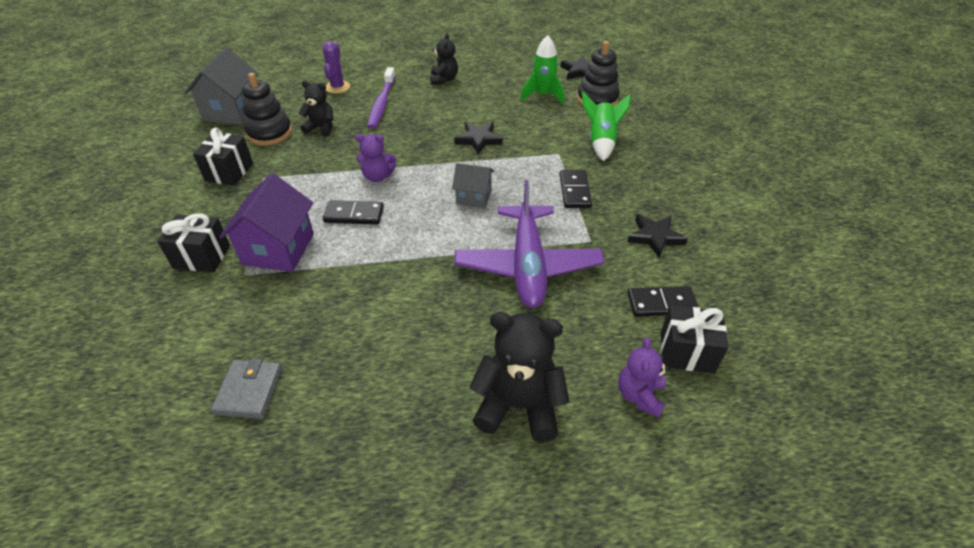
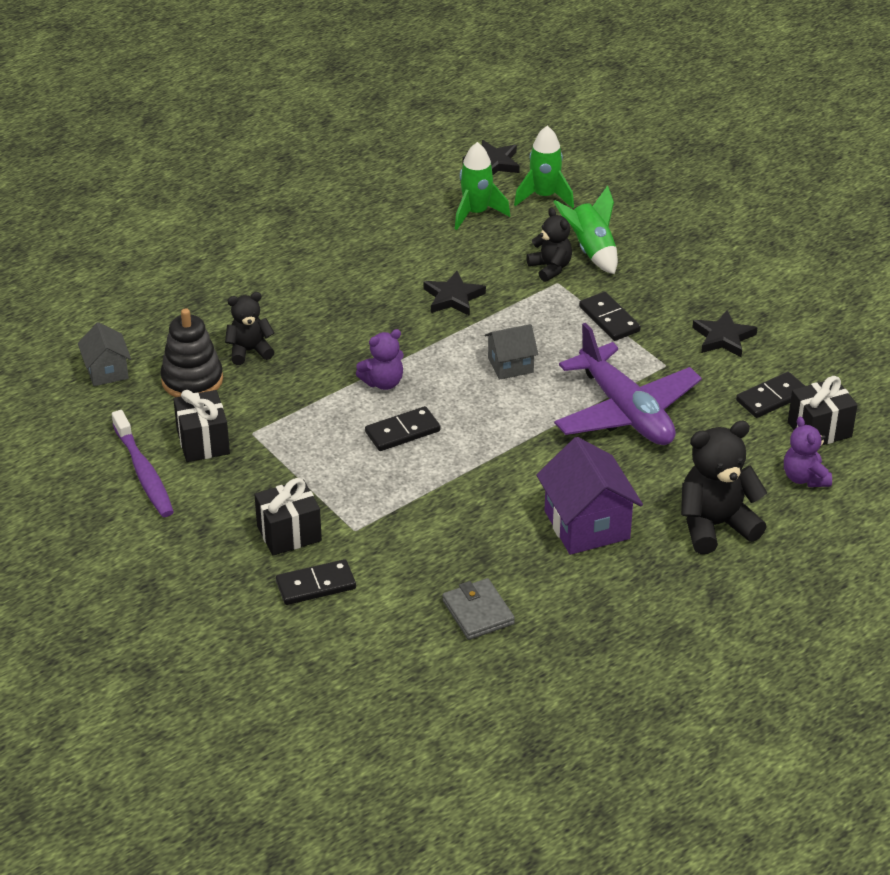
camera: 30 degrees left, 5 degrees down
(170, 306) = (316, 585): none -> black domino
(232, 111) = (107, 371): grey house -> grey house, size x0.59
(278, 249) = (361, 495): purple house -> purple house (587, 525)
(337, 87) = (206, 290): purple cactus -> none
(382, 103) = (289, 293): purple toothbrush -> purple toothbrush (144, 472)
(444, 79) = (333, 232): black teddy bear -> black teddy bear (550, 268)
(597, 99) = (544, 196): black stacking toy -> green rocket

